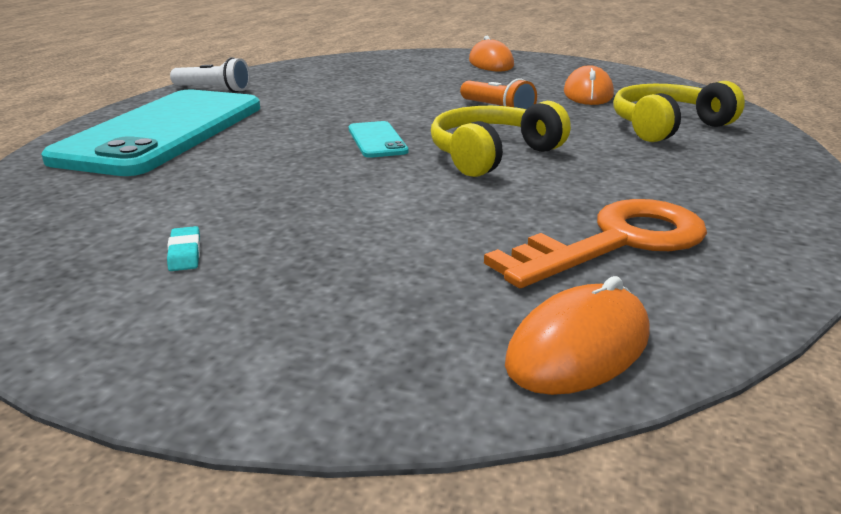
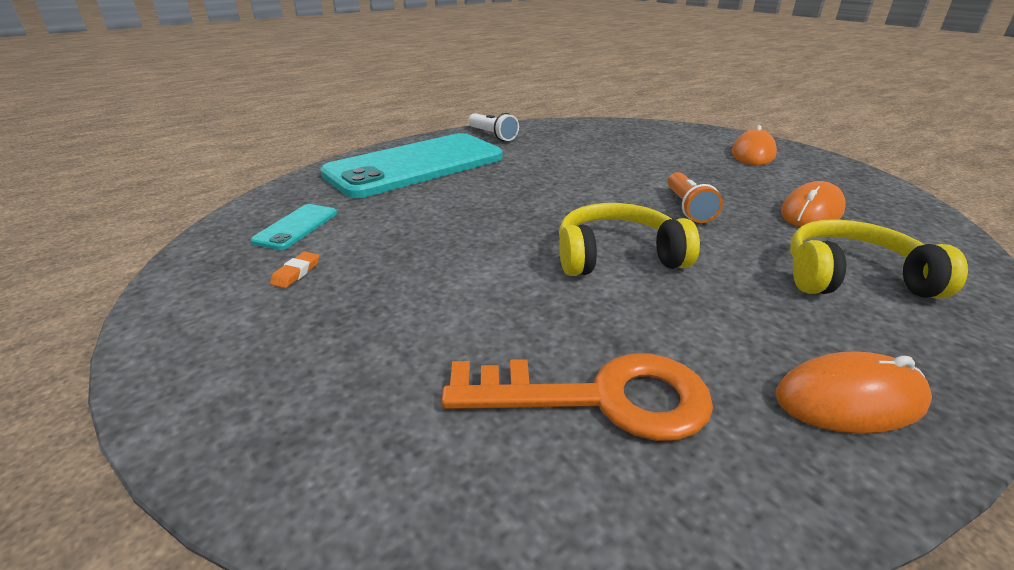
camera: 35 degrees right, 5 degrees up
(185, 253) = (296, 273): turquoise eraser -> orange eraser
(377, 140) = (543, 212): turquoise phone -> turquoise phone (296, 227)
(578, 348) = (408, 496): orange mouse -> orange mouse (849, 399)

